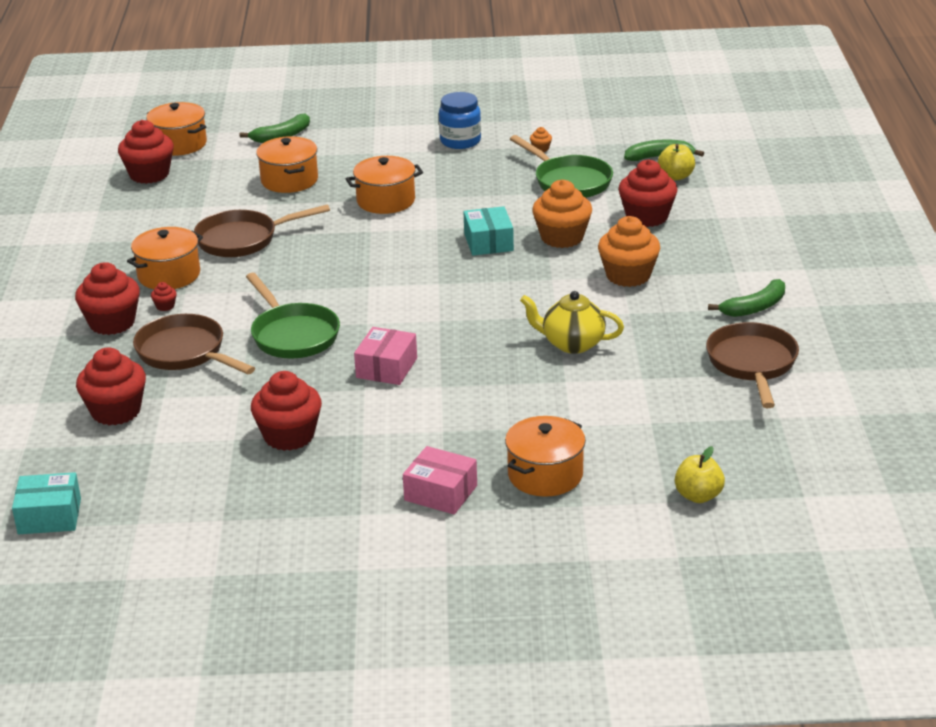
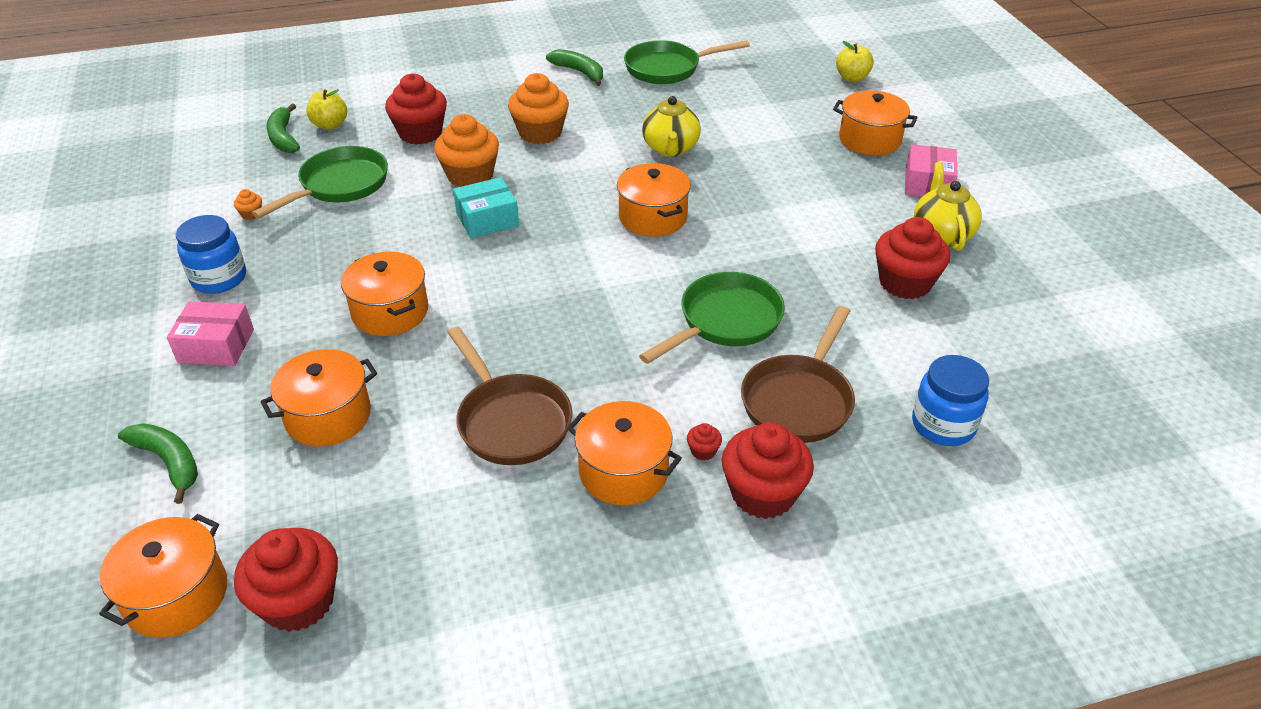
camera: 105 degrees left, 10 degrees up
(49, 516) = (1146, 418): turquoise box -> none
(116, 411) = (943, 425): red cupcake -> blue jar
(350, 478) = (941, 234): none -> yellow teapot
(386, 368) = (758, 245): pink box -> pink box (216, 346)
(455, 319) = (653, 217): none -> orange pot
(752, 364) = (667, 68): brown pan -> green pan

